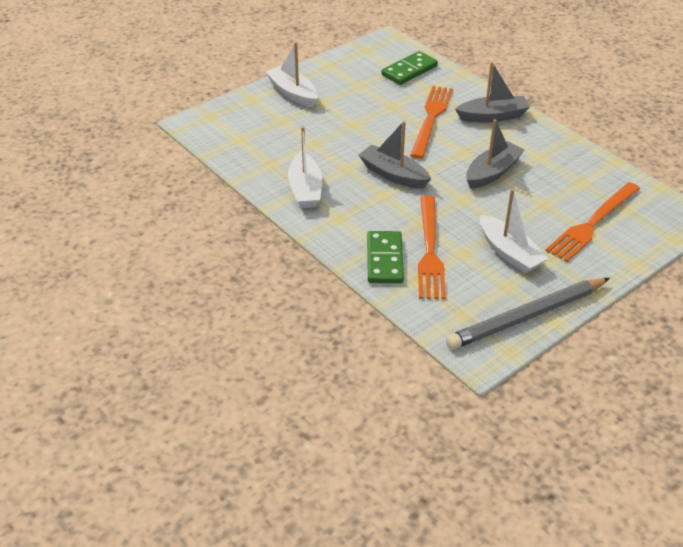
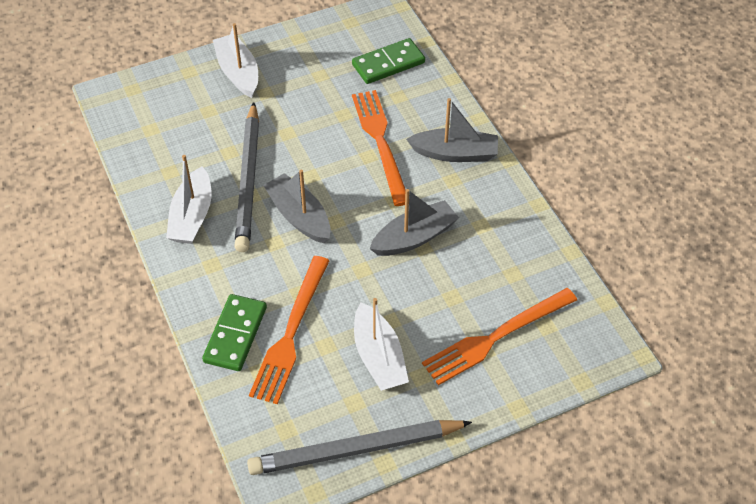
camera: 15 degrees right, 10 degrees up
(339, 159) = (248, 180): none -> grey pencil
(431, 119) = (380, 142): orange fork -> orange fork turned 45 degrees counterclockwise

